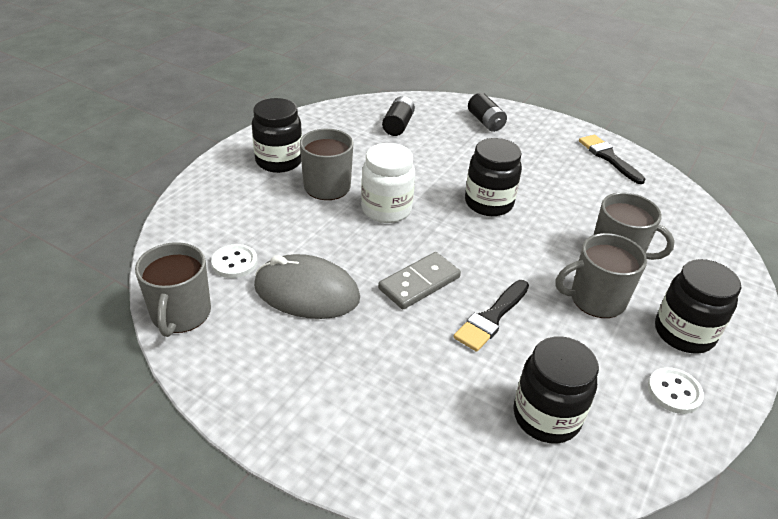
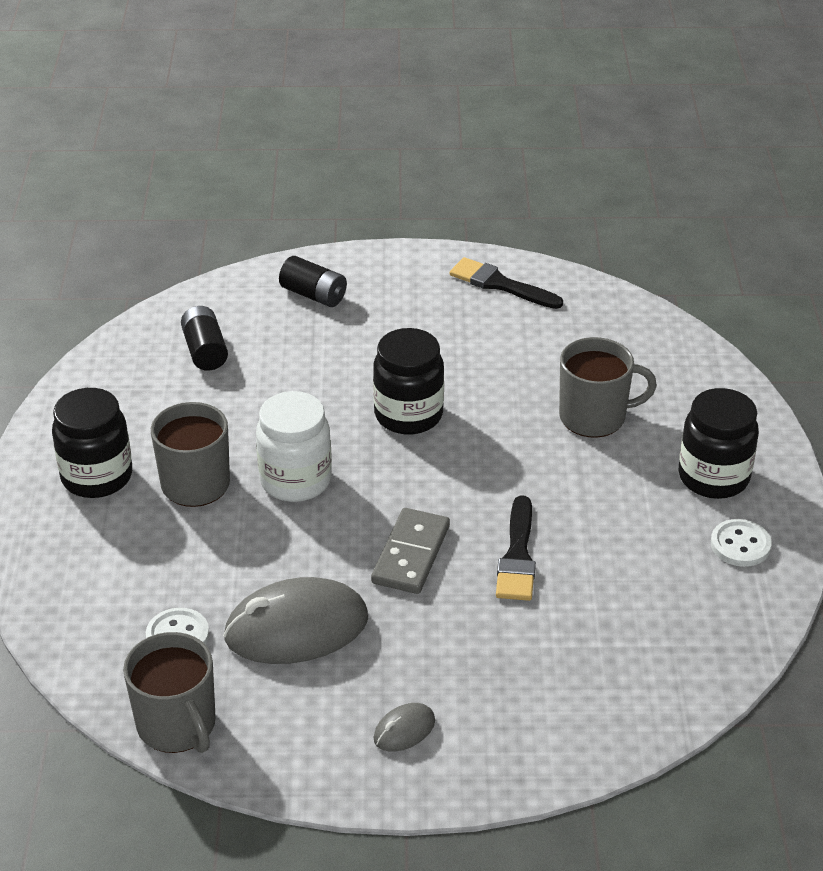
camera: 30 degrees left, 0 degrees up
(313, 394) = (404, 730): none -> grey mouse
(546, 417) = (643, 631): black jar -> none
(596, 299) = (607, 481): grey mug -> none

